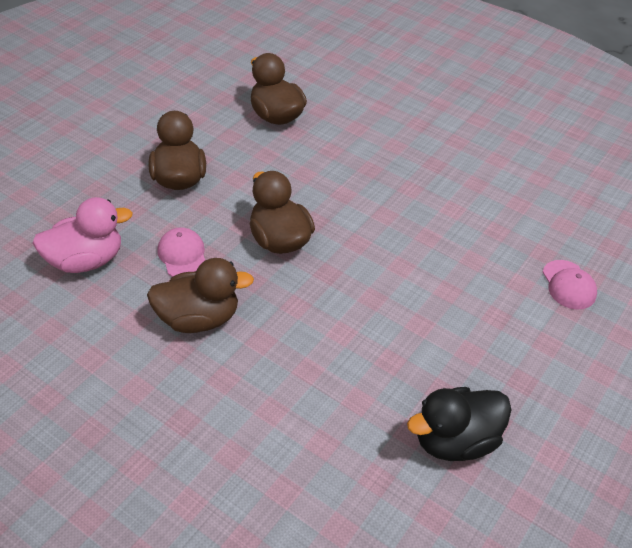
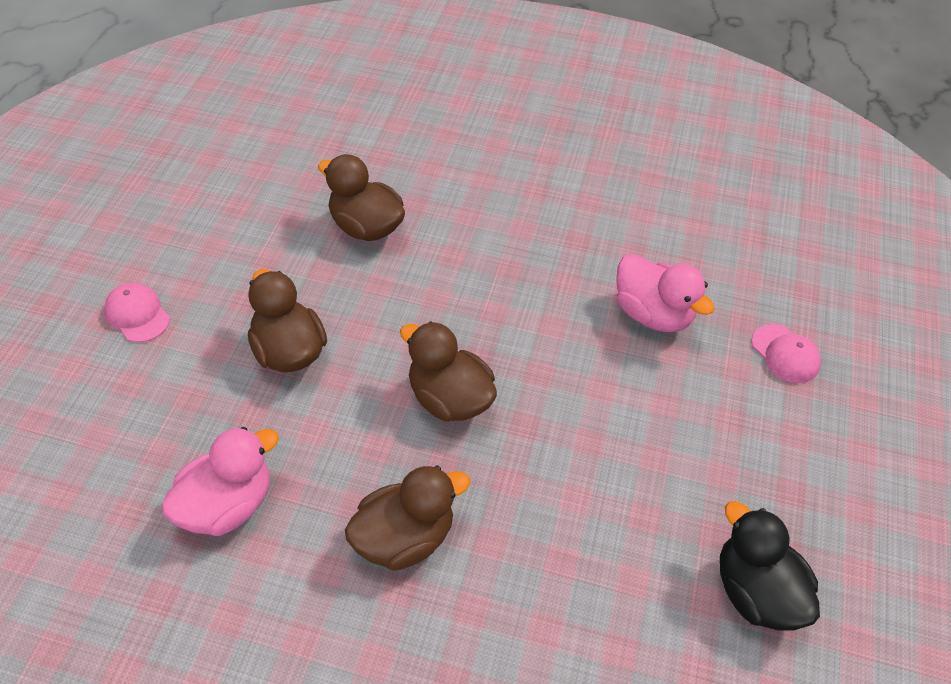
camera: 20 degrees left, 5 degrees up
(183, 255) = (344, 457): pink cap -> pink cap (137, 314)
(454, 441) = (755, 592): black duck -> black duck turned 105 degrees clockwise
(469, 228) = (652, 314): none -> pink duck

